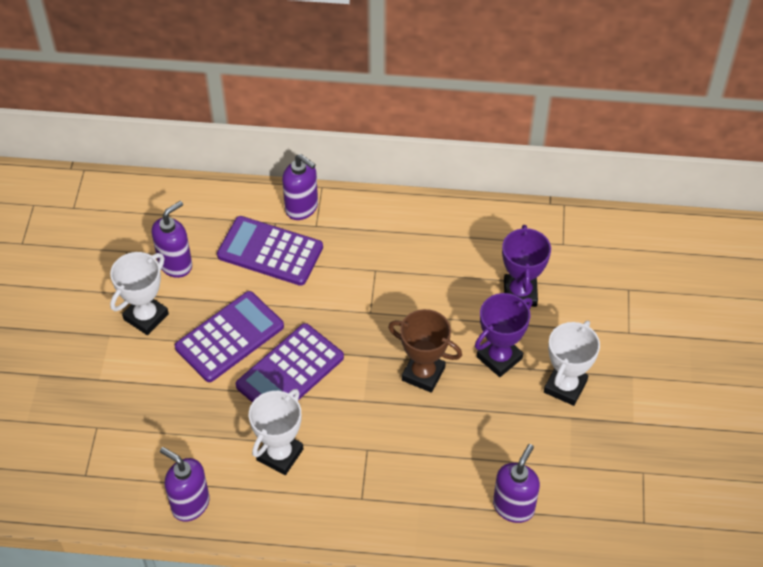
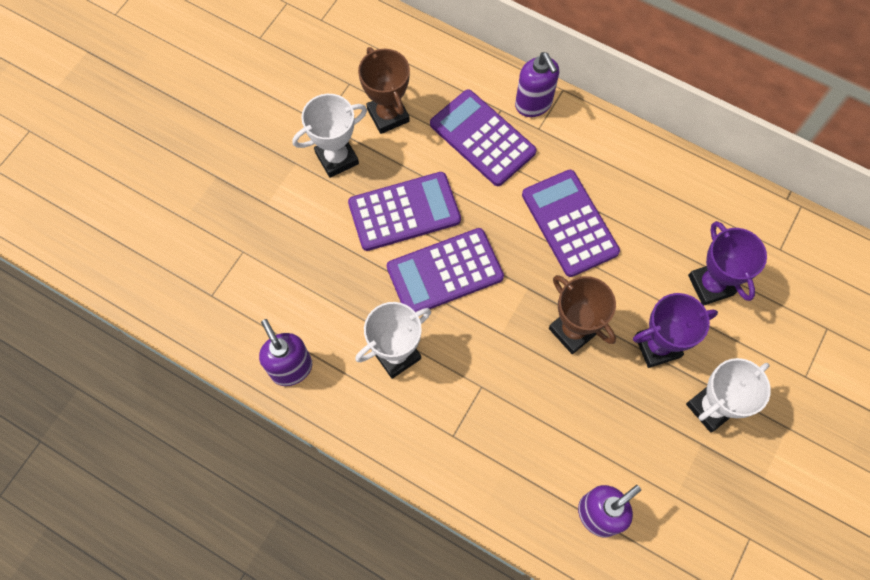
camera: 25 degrees right, 15 degrees up
(175, 264) = (388, 115): purple soap dispenser -> brown trophy
(379, 291) = (569, 223): none -> purple calculator
(520, 293) = (710, 285): purple trophy -> purple trophy turned 45 degrees counterclockwise

